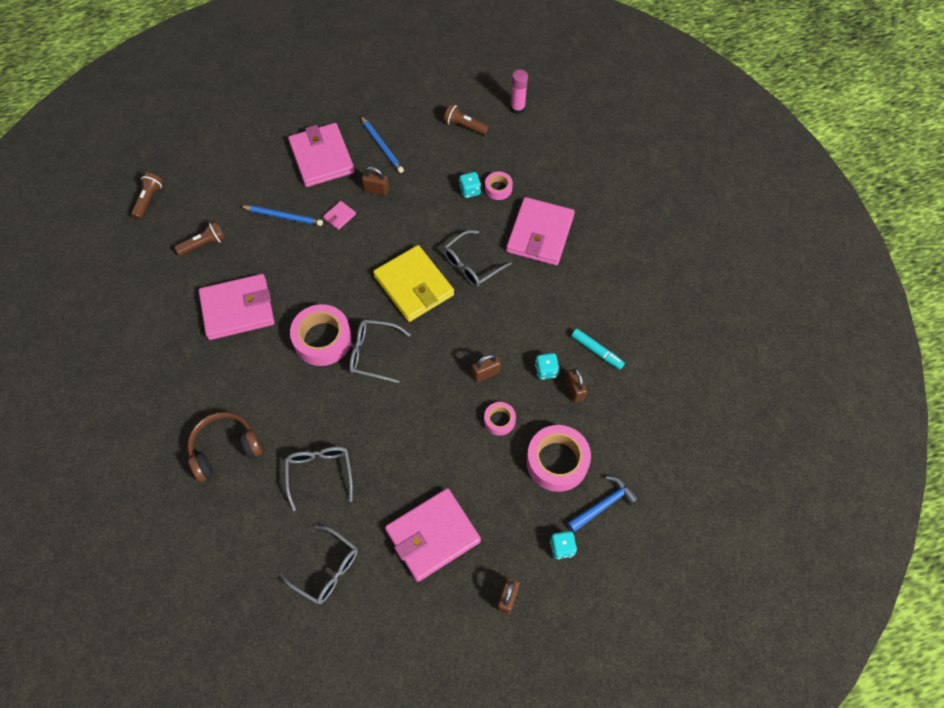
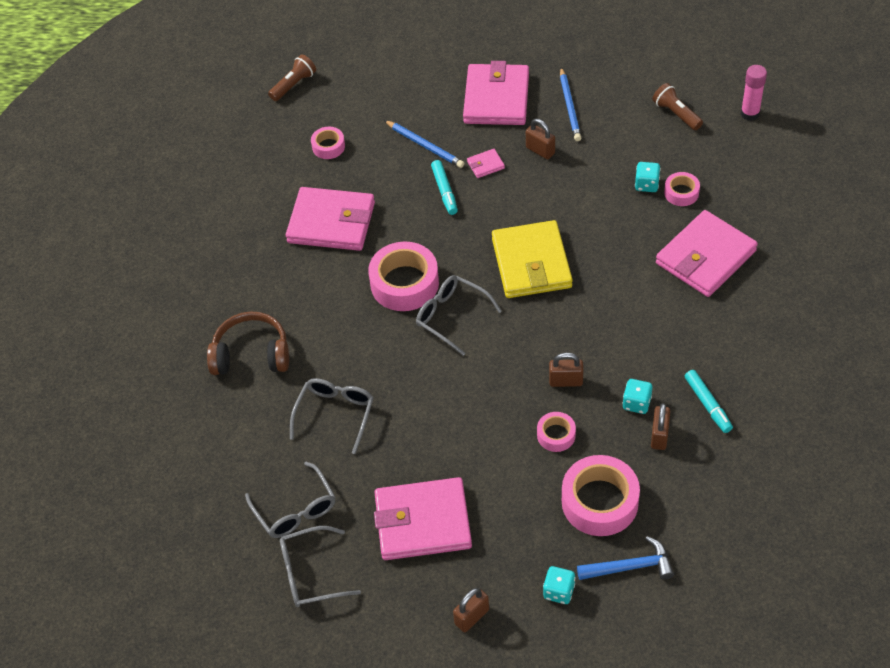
camera: 30 degrees right, 10 degrees down
(204, 244) = (328, 146): brown flashlight -> pink tape
(317, 249) = (444, 191): none -> turquoise marker
(471, 265) = (608, 263): grey glasses -> grey glasses (310, 574)

